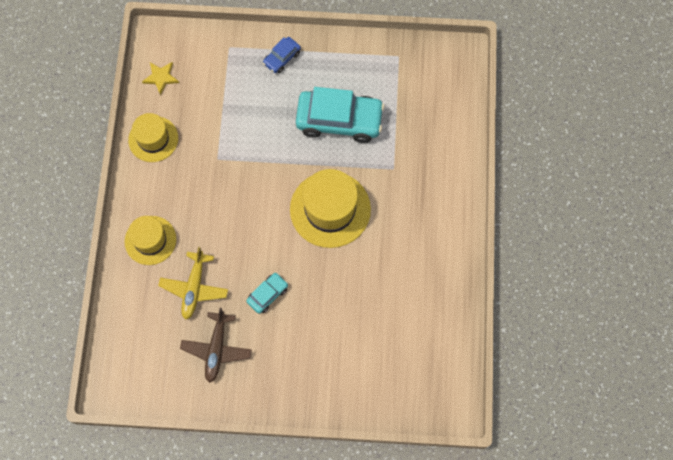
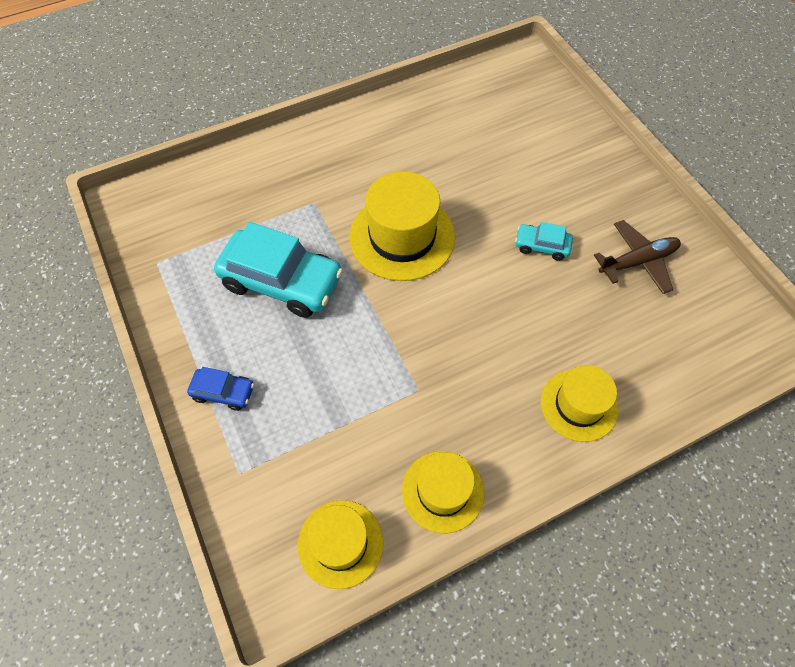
camera: 120 degrees left, 10 degrees down
(161, 77) = (340, 543): yellow star -> yellow hat
(194, 288) = (594, 321): yellow plane -> none
(339, 120) = (282, 281): turquoise car -> turquoise car turned 135 degrees clockwise

